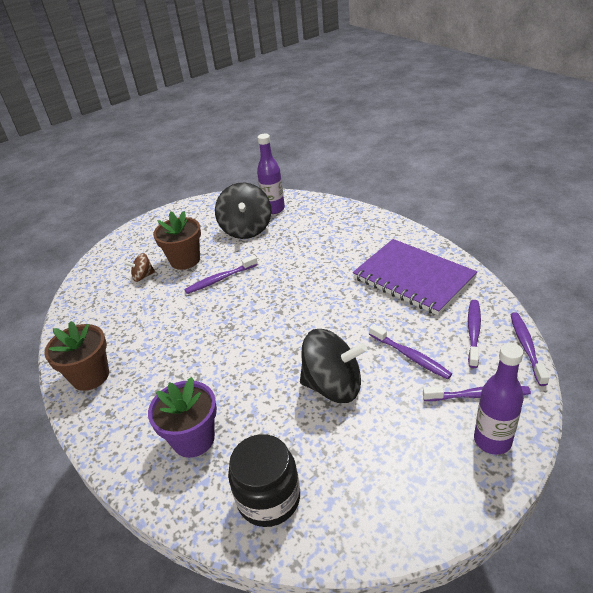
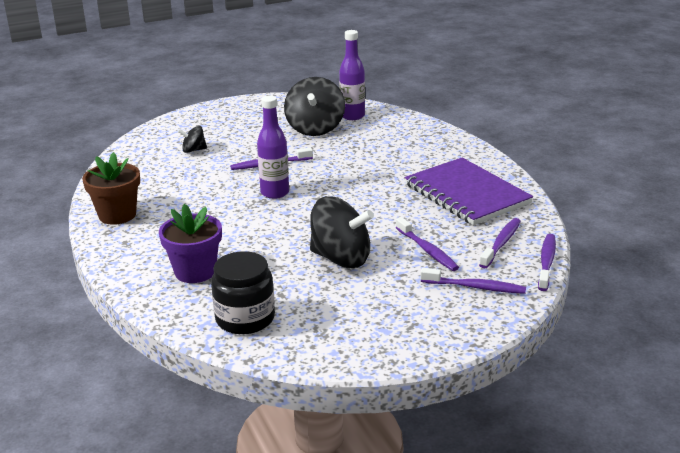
camera: 10 degrees right, 10 degrees down
(143, 276) = (193, 150): brown spinning top -> black spinning top
(185, 260) = (241, 144): brown flower pot -> none
(492, 440) = (468, 318): purple bottle -> purple bottle (275, 193)

